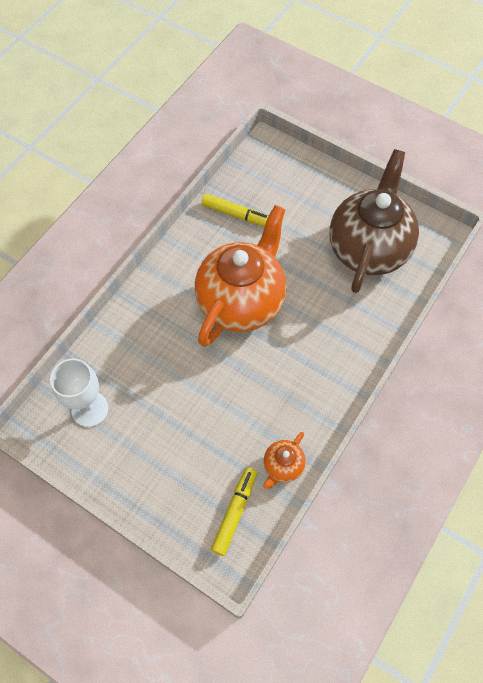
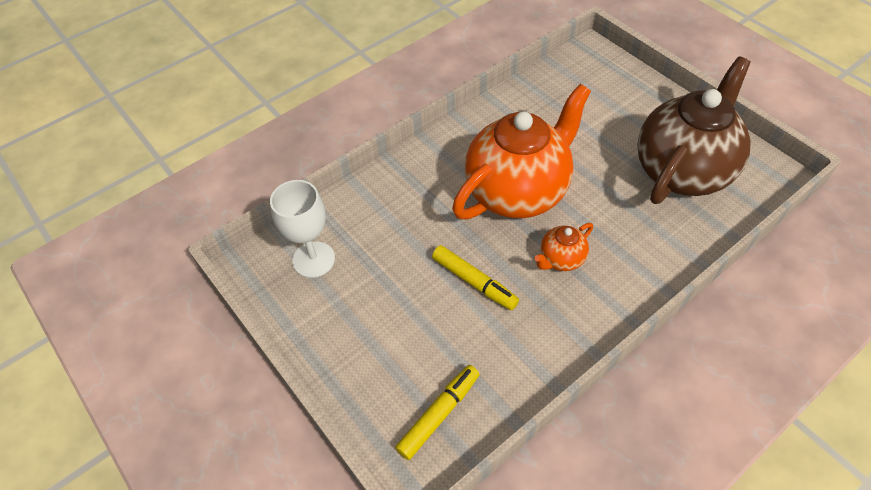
camera: 20 degrees right, 10 degrees down
(236, 215) = (538, 108): yellow marker -> yellow marker (474, 282)
(283, 466) = (513, 378): orange teapot -> orange teapot (561, 259)

